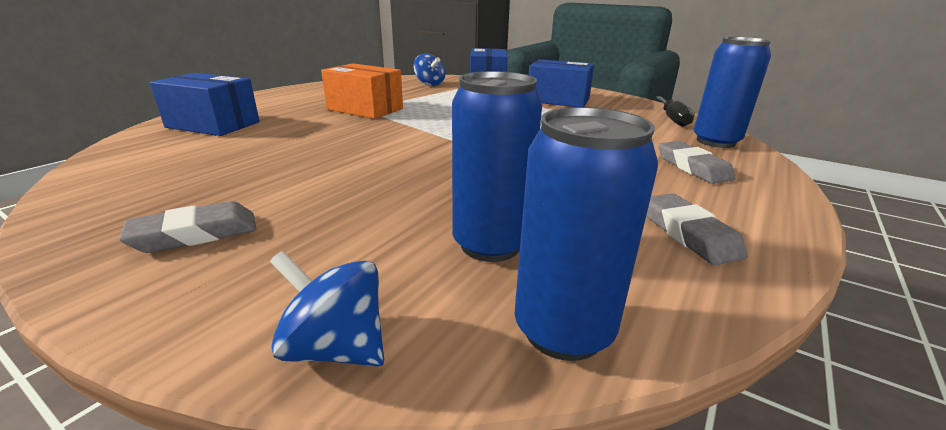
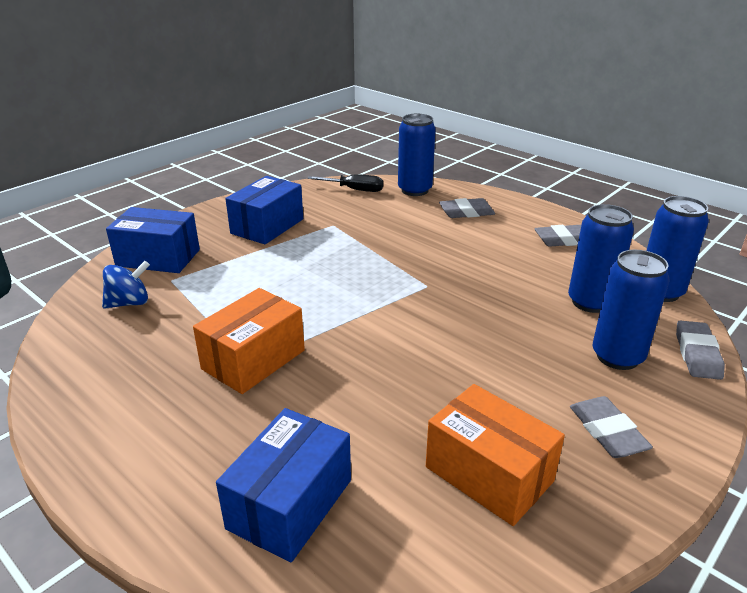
camera: 80 degrees left, 5 degrees up
(186, 175) = (489, 474): none -> orange box
(336, 348) = (697, 354): blue spinning top -> grey eraser
(343, 255) = (617, 356): none -> blue can

